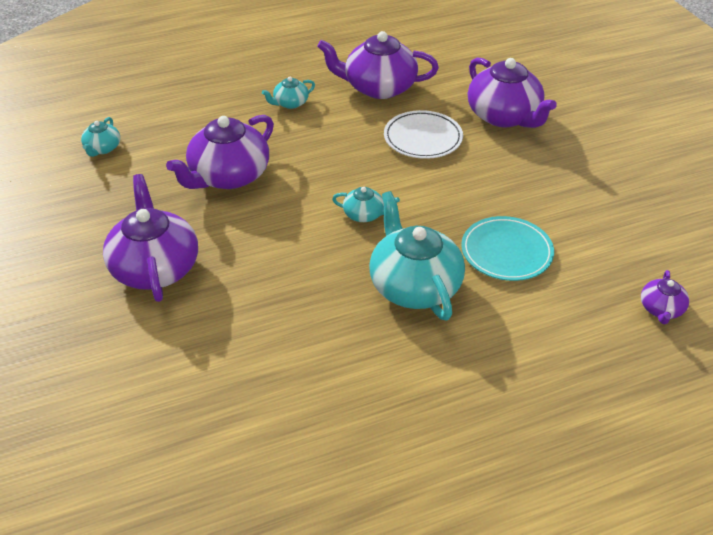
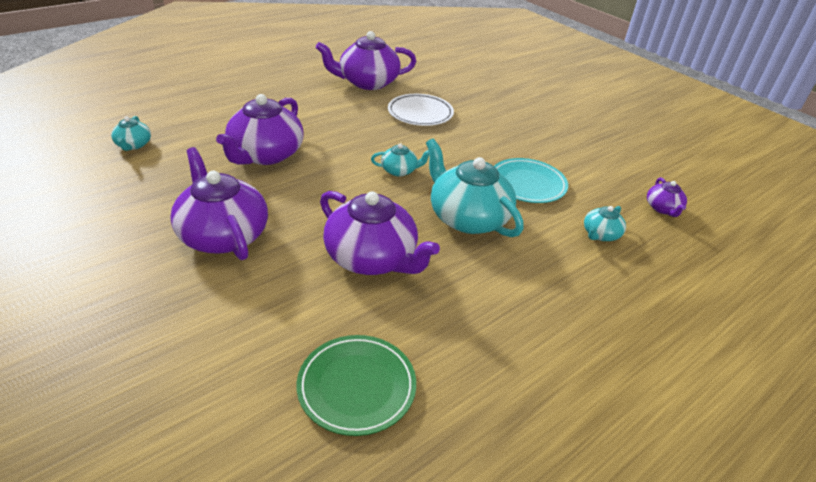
camera: 20 degrees left, 5 degrees down
(222, 449) = (356, 386): none -> green plate
(290, 103) = (298, 98): turquoise teapot -> turquoise teapot (600, 234)
(504, 116) = (475, 94): purple teapot -> purple teapot (372, 258)

